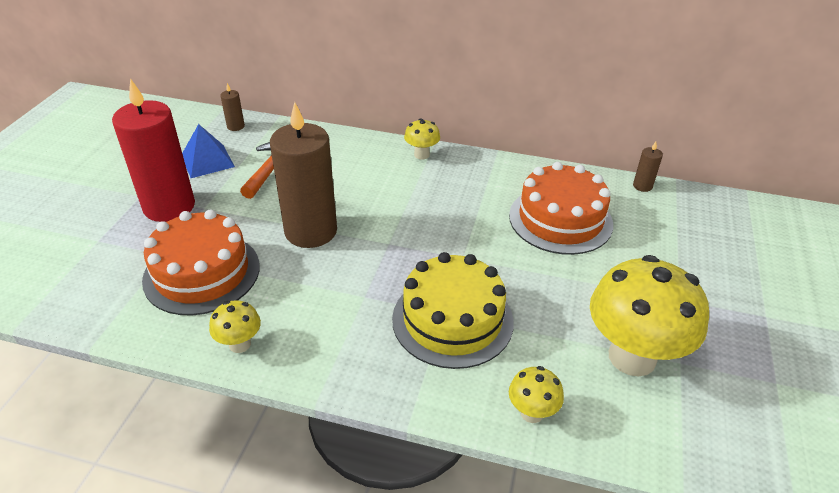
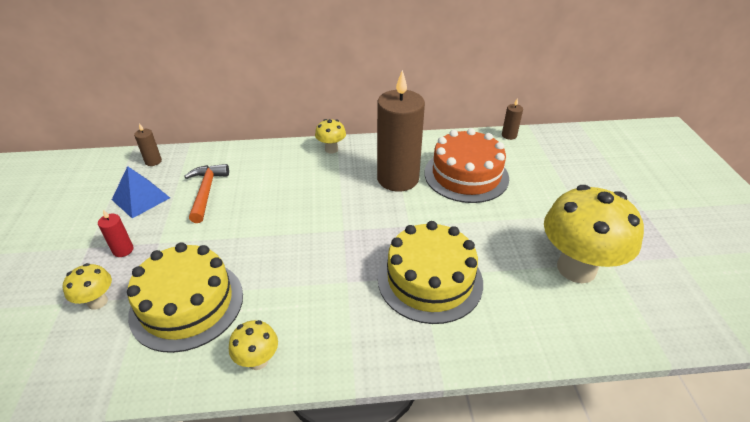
camera: 20 degrees left, 0 degrees up
(169, 206) = (123, 250): red candle -> red candle, size x0.40
(202, 273) = (187, 304): orange cake -> yellow cake
(311, 231) = (270, 237): brown candle -> brown candle (398, 179)
(531, 413) = (532, 338): yellow mushroom -> yellow mushroom (97, 302)

